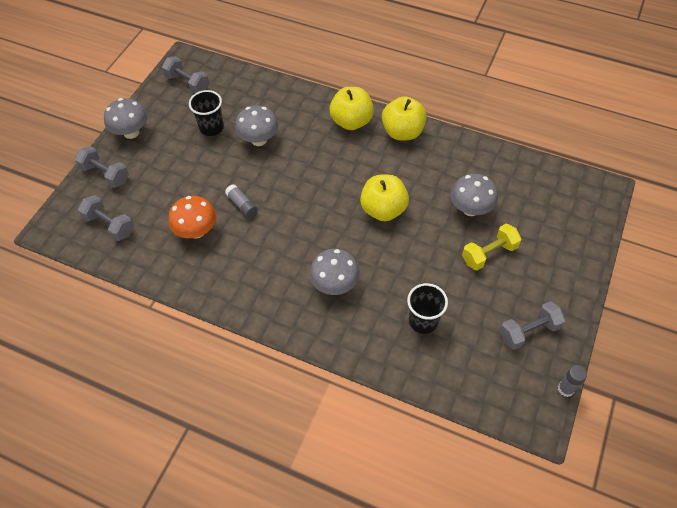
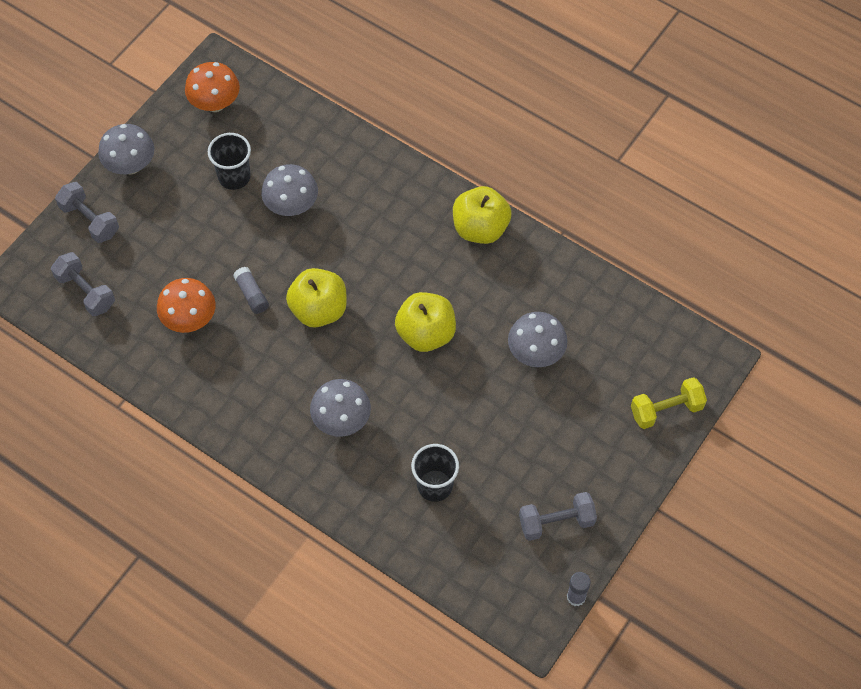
camera: 10 degrees right, 5 degrees up
(187, 83) = (215, 103): grey dumbbell -> orange mushroom
(351, 121) = (417, 201): yellow apple -> yellow apple (319, 310)
(489, 254) = (540, 417): yellow dumbbell -> yellow dumbbell (666, 410)

